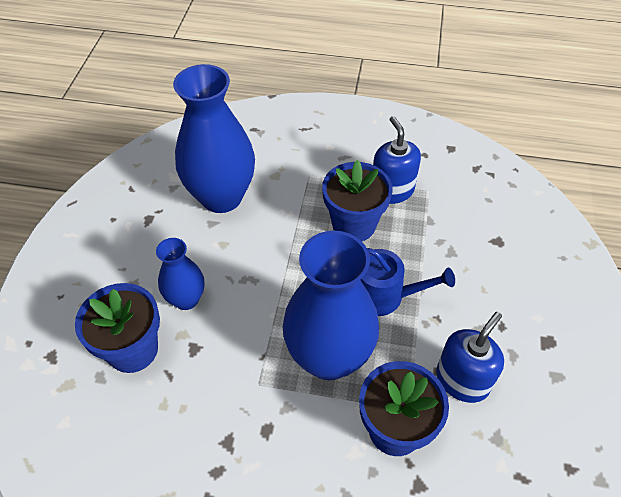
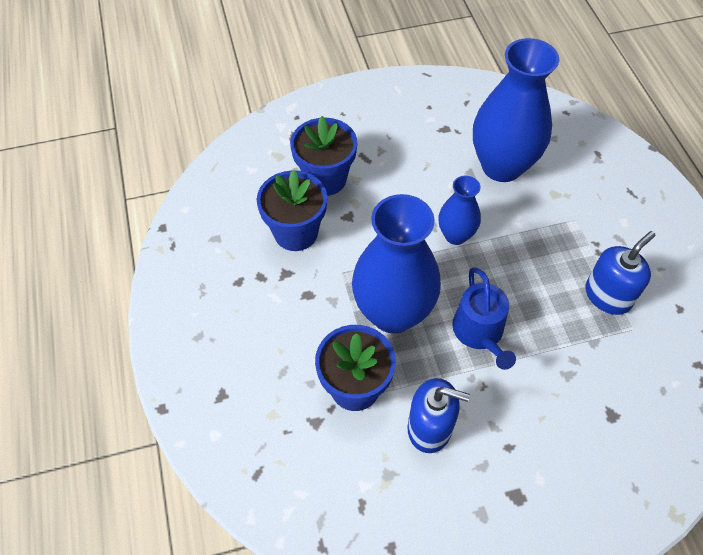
camera: 65 degrees right, 5 degrees up
(186, 299) = (387, 190): blue vase -> blue vase (455, 235)
(353, 225) = (542, 279): blue flower pot -> blue flower pot (296, 232)

